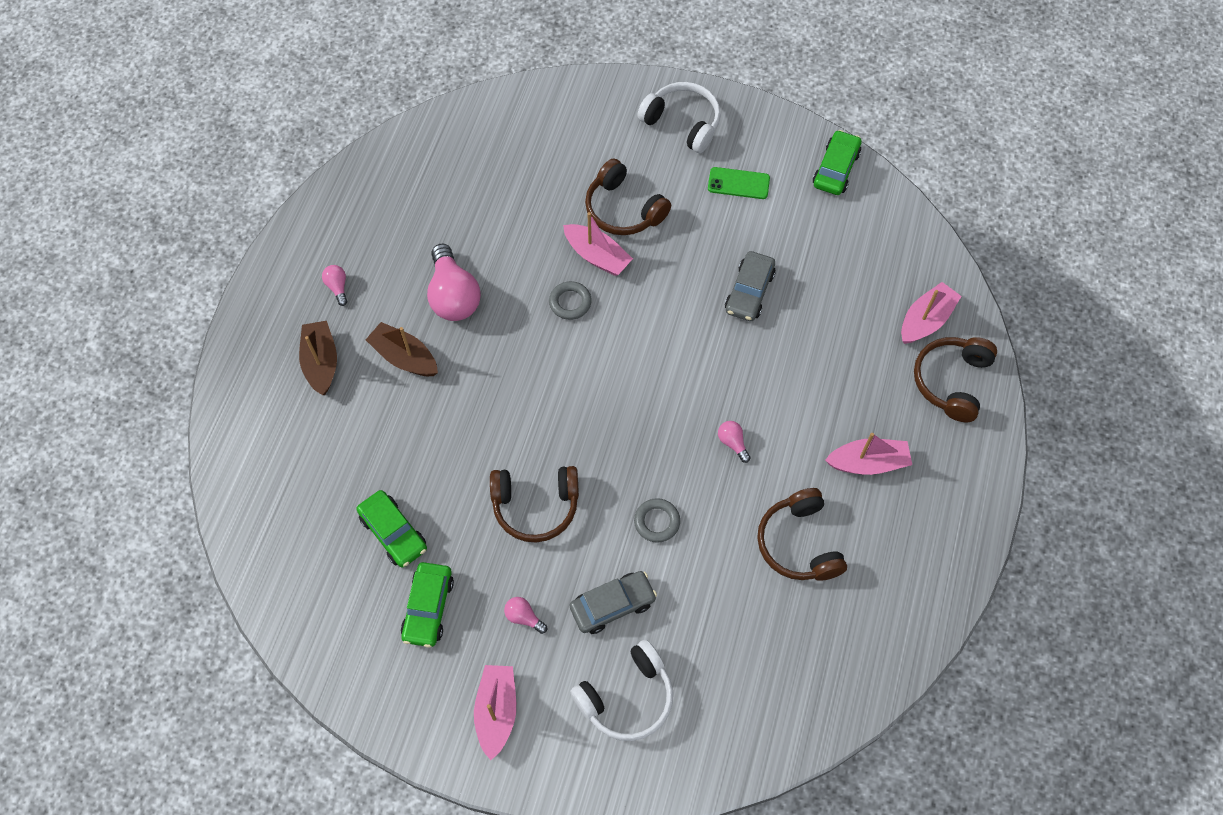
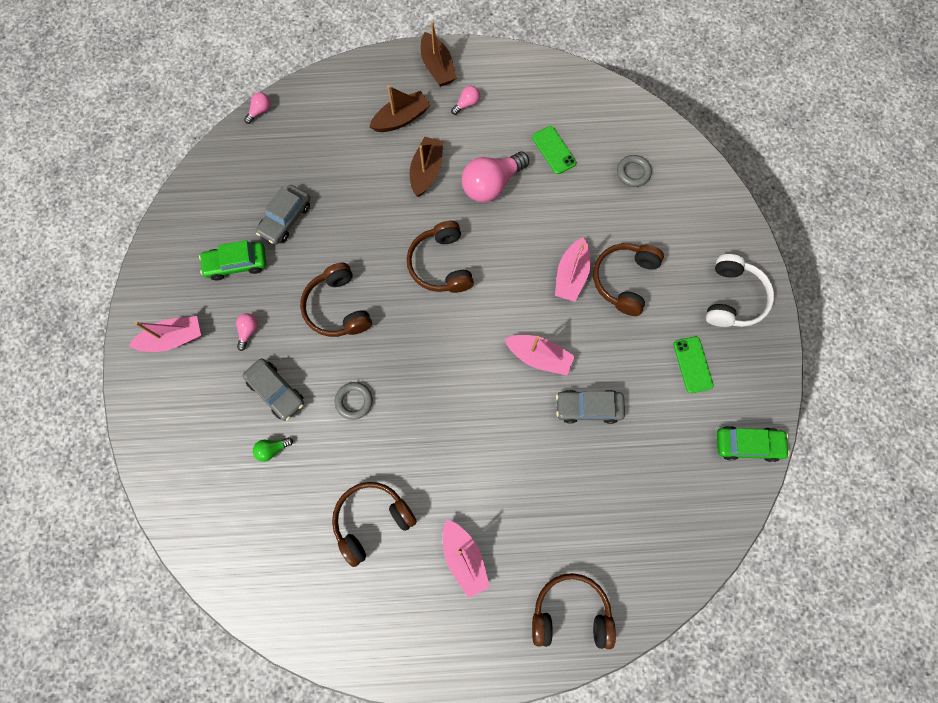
camera: 70 degrees right, 10 degrees up
(271, 302) = (437, 67): none -> brown boat
(393, 532) = (286, 219): green car -> grey car
(441, 220) = (553, 150): none -> green phone
(529, 379) = (441, 264): none -> brown headphones
(570, 302) = (520, 270): grey ring -> grey ring (633, 172)
(627, 697) = (207, 427): white headphones -> none
(681, 629) = (272, 449): none -> green light bulb
(732, 443) = (442, 438): pink light bulb -> pink light bulb (260, 111)
(925, 320) = (623, 572): pink boat -> pink boat (539, 357)

